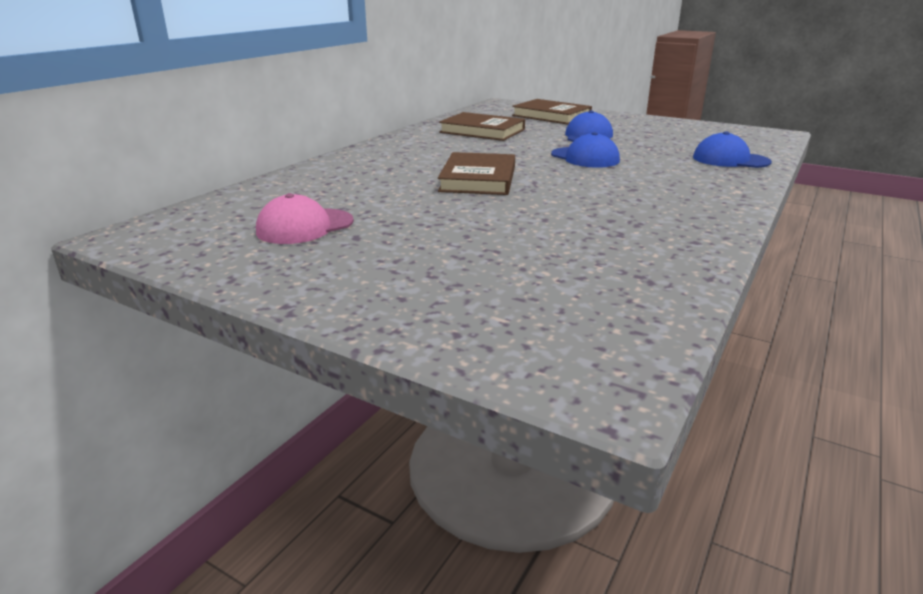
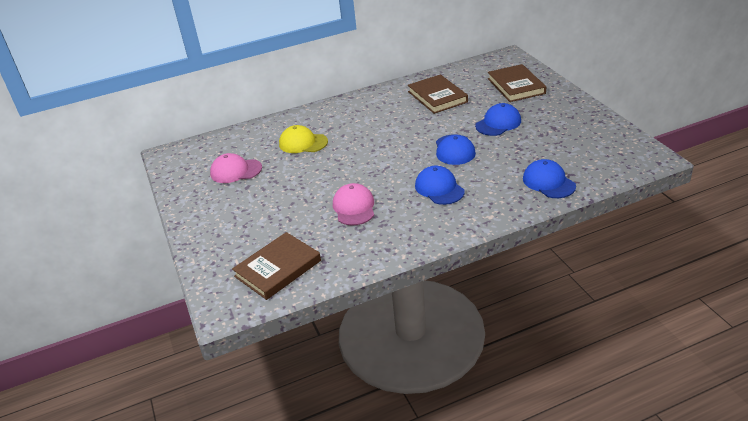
camera: 40 degrees right, 10 degrees up
(373, 184) = (303, 143): none -> yellow cap
(478, 179) = (361, 154): brown book -> brown book (278, 268)
(567, 219) = (354, 207): none -> pink cap
(634, 184) = (439, 188): none -> blue cap

